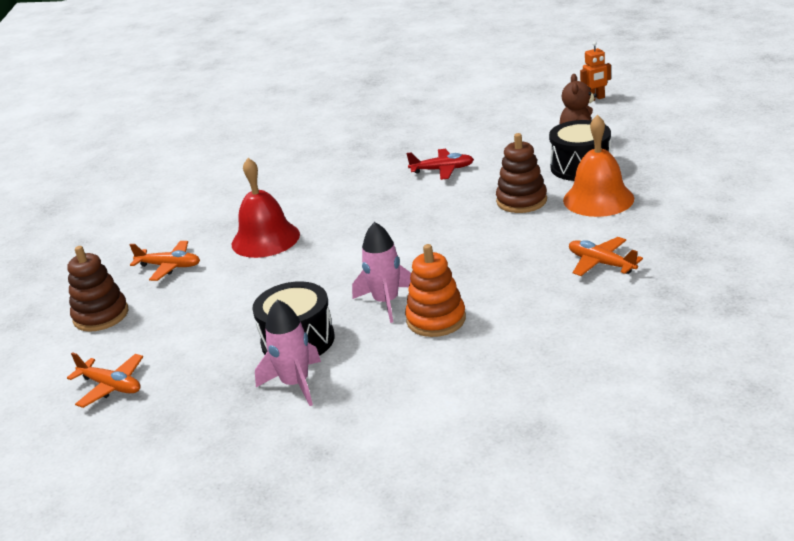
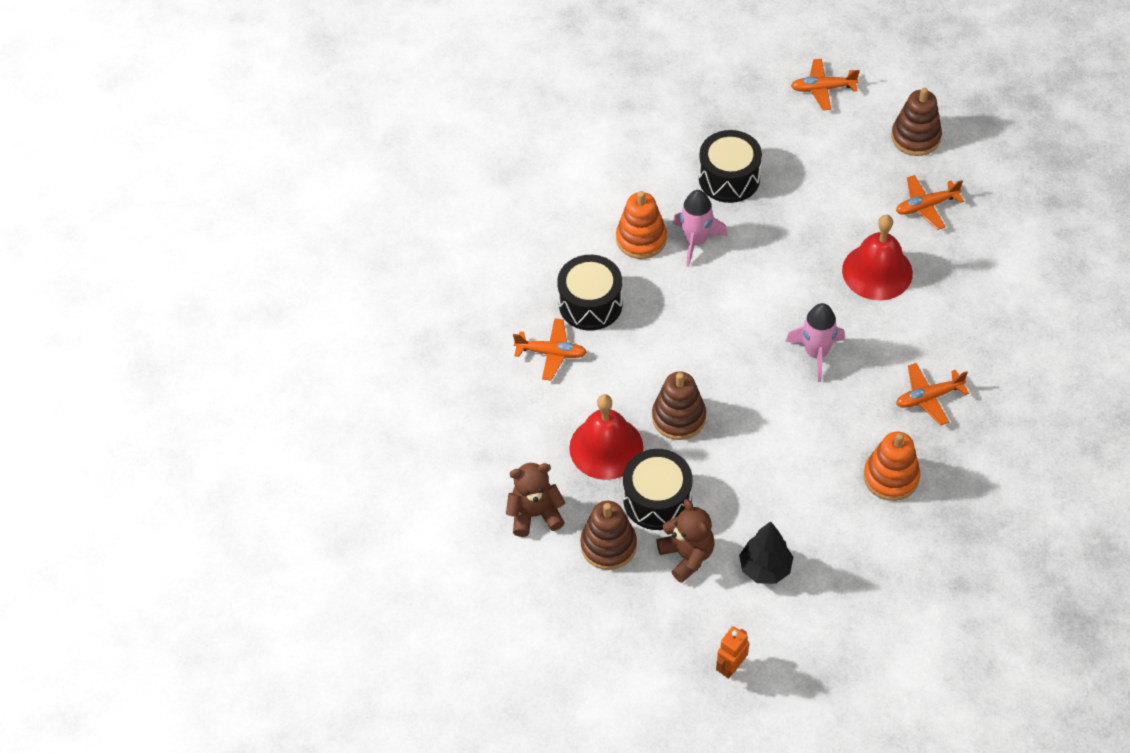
camera: 145 degrees right, 25 degrees up
(295, 384) = (692, 144): pink rocket -> pink rocket (816, 353)
(327, 170) = (928, 397): none -> orange plane
(401, 144) = (891, 477): none -> orange stacking toy
(442, 170) = (800, 442): red plane -> none
(532, 126) = (765, 568): none -> black tree
(533, 286) = (590, 304): none -> black drum
(598, 199) = (606, 447): orange bell -> red bell
(638, 155) = (608, 545): none -> brown stacking toy
(688, 179) = (535, 514): none -> brown teddy bear

